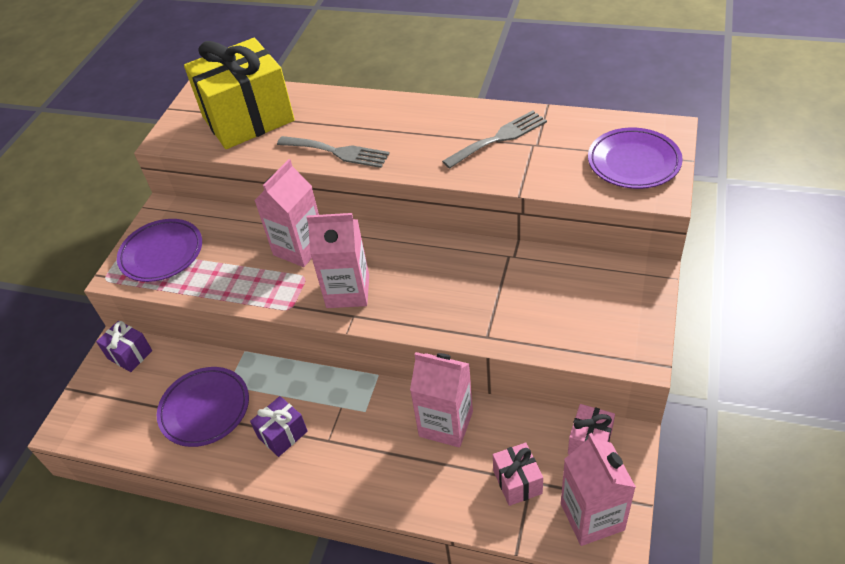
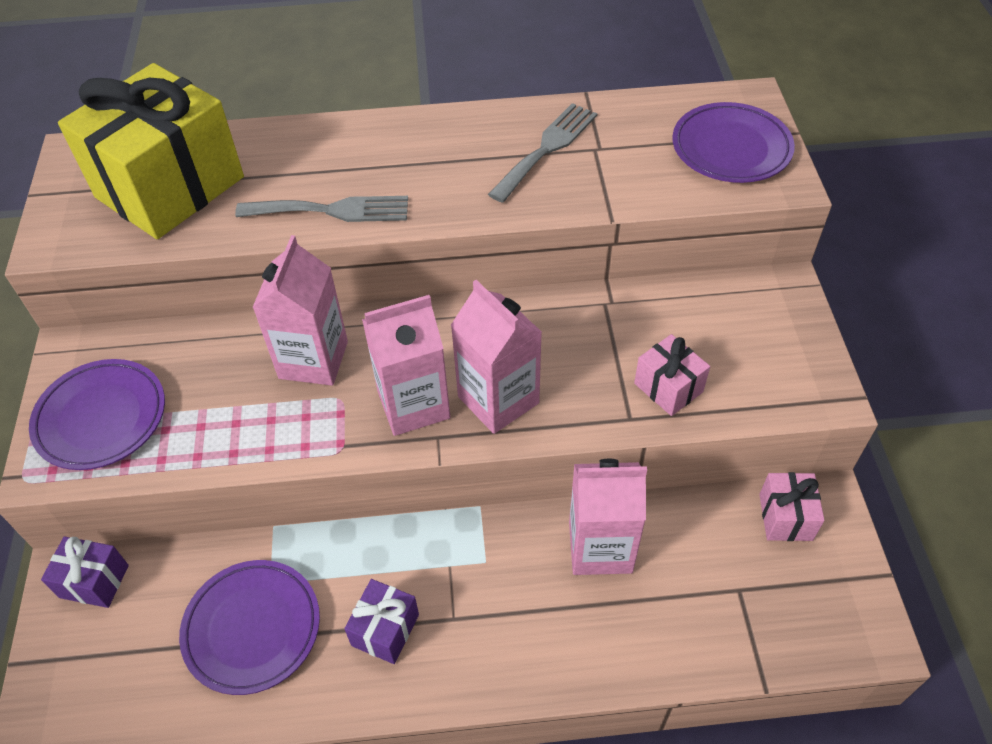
camera: 25 degrees left, 5 degrees up
(517, 482) = (724, 596): pink gift -> pink gift (668, 387)
(592, 516) = (832, 611): pink carton -> pink carton (498, 400)

